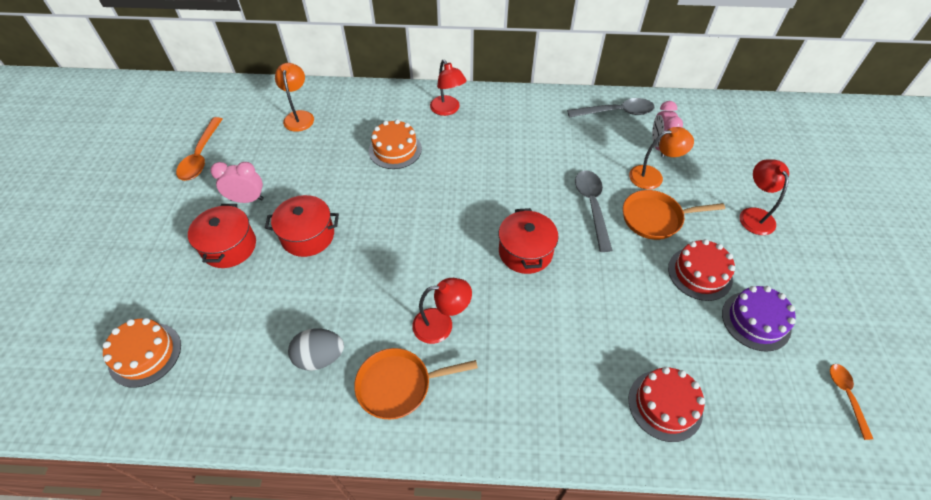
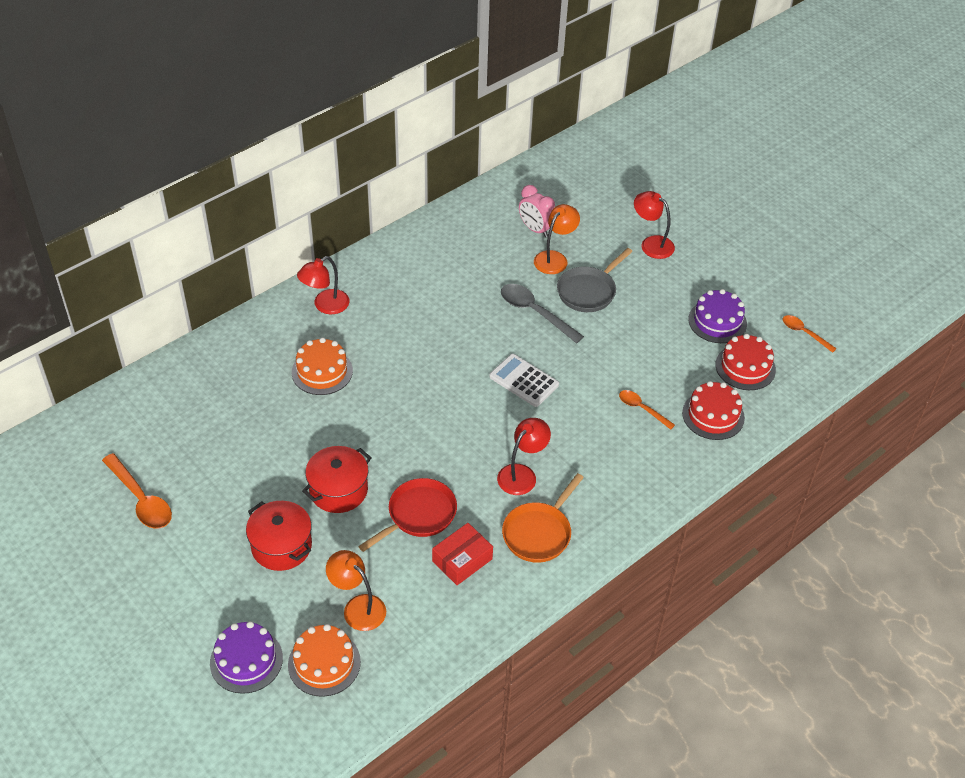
camera: 45 degrees left, 5 degrees down
(112, 308) = (246, 660): none -> purple cake
(247, 199) = (243, 502): pink clock -> none
(299, 116) = (189, 401): orange lamp -> orange lamp (358, 607)
(320, 357) = (462, 560): grey egg -> red box
(333, 296) = (418, 515): none -> red pan
(448, 110) = (325, 306): red lamp -> red lamp turned 120 degrees clockwise
(525, 252) = (524, 381): red pot -> white calculator
(601, 347) = (642, 409): none -> orange spoon
(616, 112) = (472, 218): grey spoon -> none
(655, 218) = (589, 291): orange pan -> grey pan
(700, 273) = (655, 313): red cake -> red cake (745, 367)

